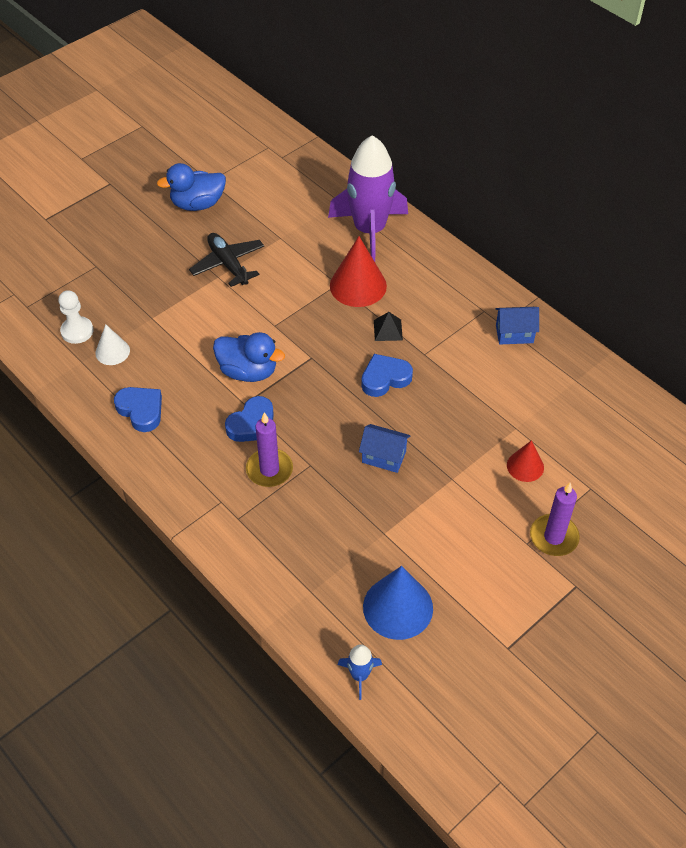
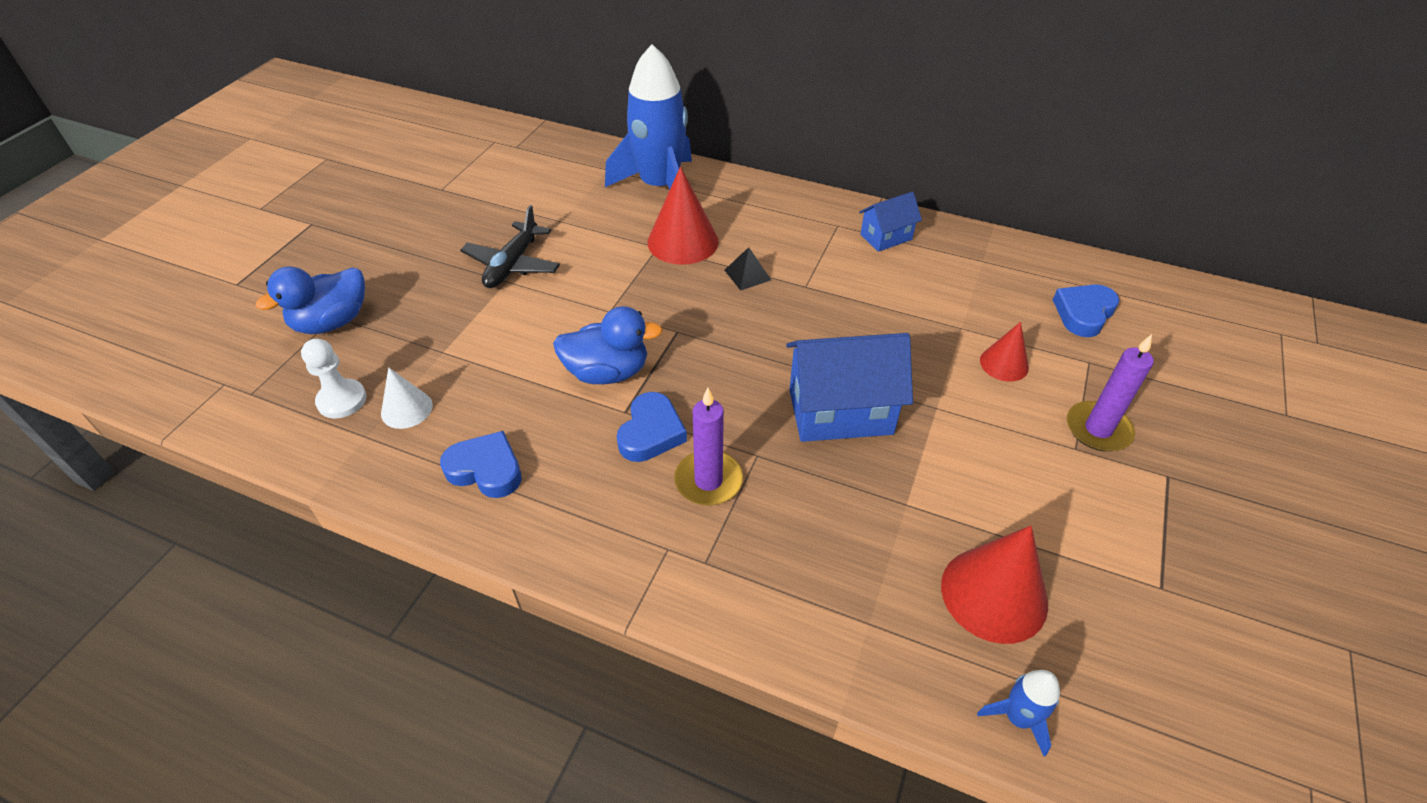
camera: 25 degrees left, 5 degrees down
(197, 204) = (439, 215): blue duck -> blue duck (332, 322)
(228, 264) = (512, 264): black plane -> black plane turned 105 degrees counterclockwise
(369, 230) = (660, 187): purple rocket -> blue rocket
(384, 457) = (840, 412): blue house -> blue house, size x1.81
(385, 378) = (779, 325): blue heart -> blue heart (1083, 313)
(398, 607) = (994, 594): blue cone -> red cone

